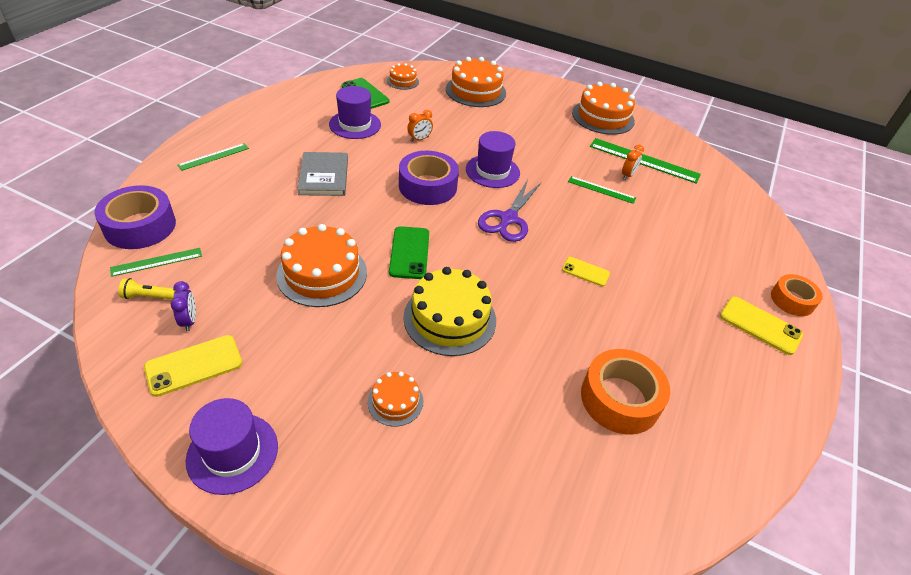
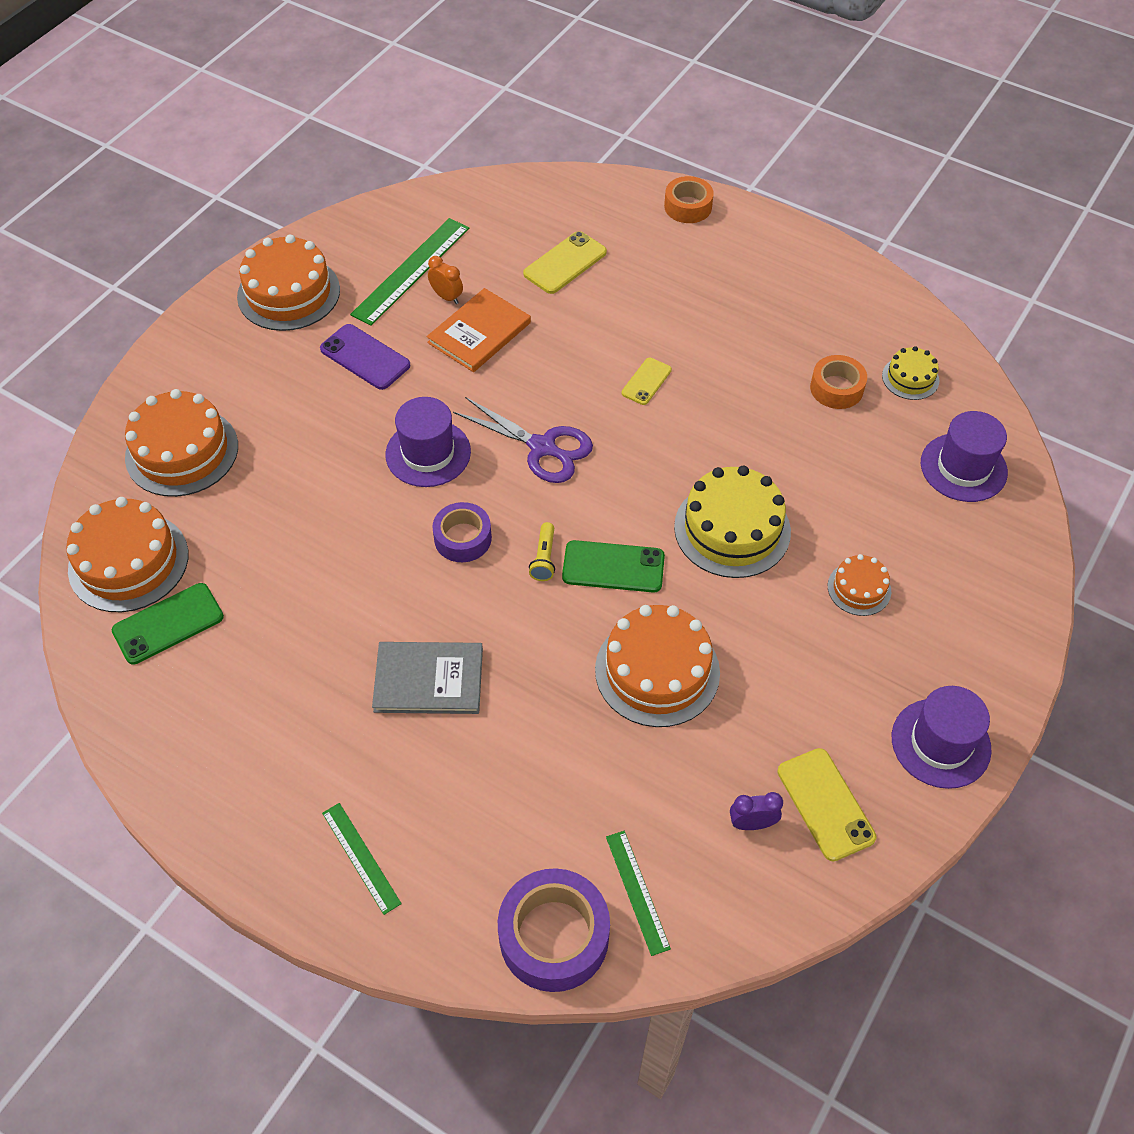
camera: 80 degrees left, 10 degrees up
(148, 296) = (709, 886): yellow flashlight -> yellow flashlight (544, 558)
(355, 124) = (276, 638): purple hat -> purple hat (963, 467)
(402, 81) = (128, 562): orange cake -> orange cake, size x1.89
(419, 139) = (332, 543): orange clock -> none
(427, 186) = (463, 538): purple tape -> purple tape, size x0.63
(562, 145) = (365, 357): none -> purple phone
(601, 190) = (479, 333): green ruler -> orange book
(620, 399) = (836, 388): orange tape -> orange tape, size x0.63
(655, 464) = (910, 378): none -> yellow cake
(760, 325) = (727, 245): yellow phone -> yellow phone (565, 263)

